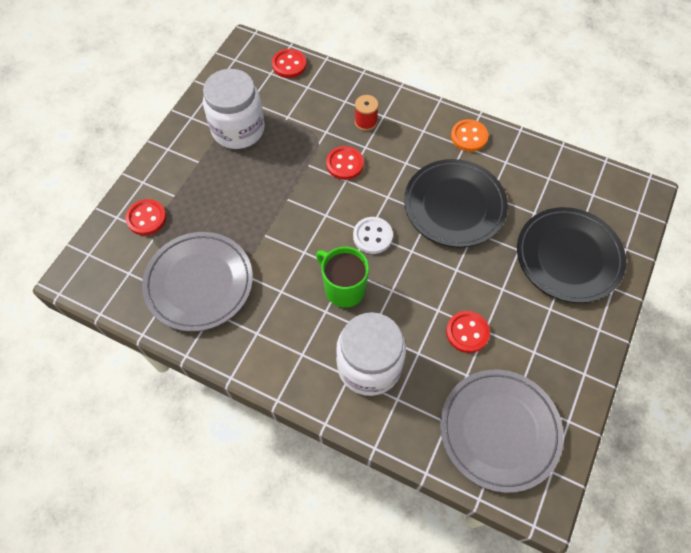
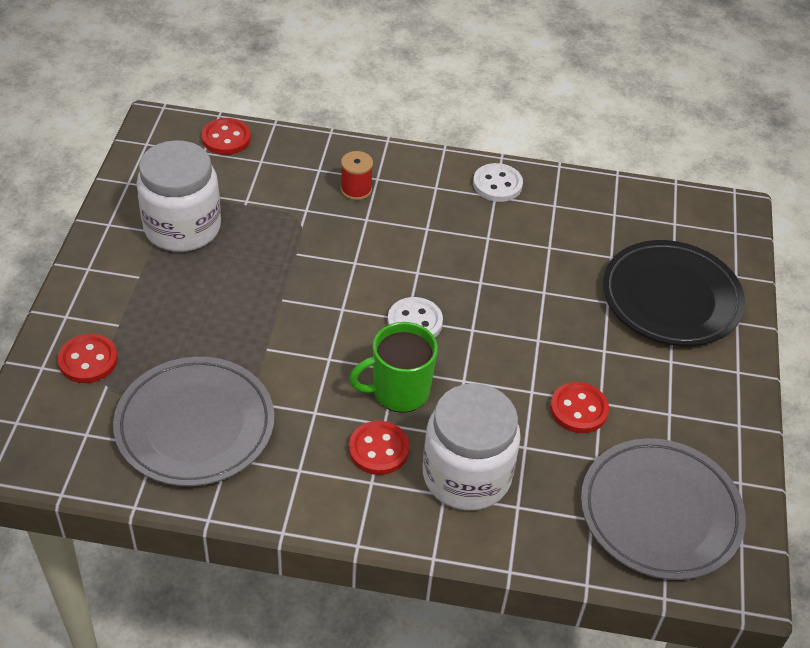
camera: 20 degrees left, 15 degrees down
(343, 289) = (399, 392): green mug -> green mug turned 45 degrees counterclockwise
(345, 164) = (346, 244): red button -> red button (378, 449)
(454, 206) = (508, 267): black plate -> none
(469, 137) = (497, 184): orange button -> white button

